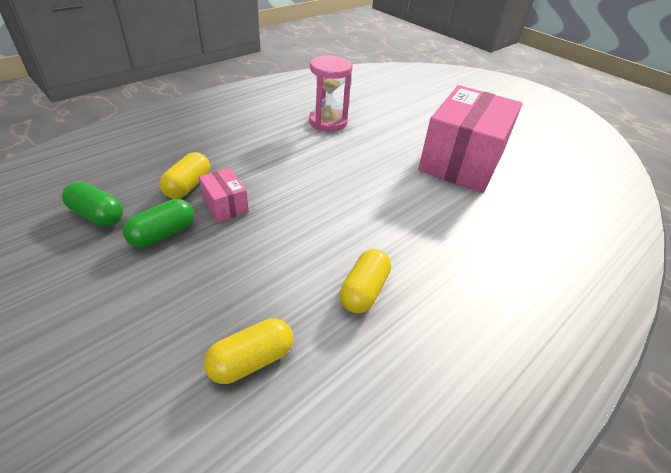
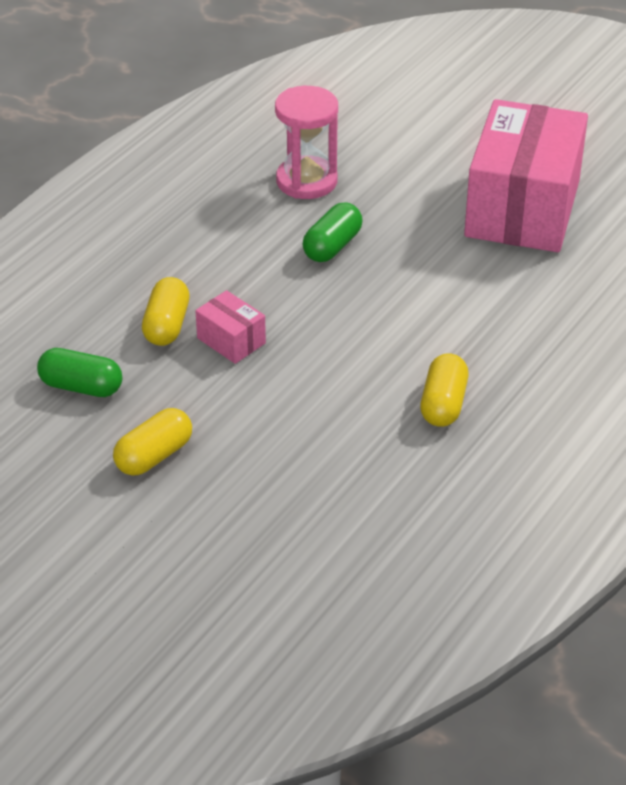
camera: 10 degrees left, 0 degrees up
(163, 234) = (178, 391): green capsule -> green capsule (332, 246)
(251, 360) = (353, 491): yellow capsule -> yellow capsule (154, 456)

